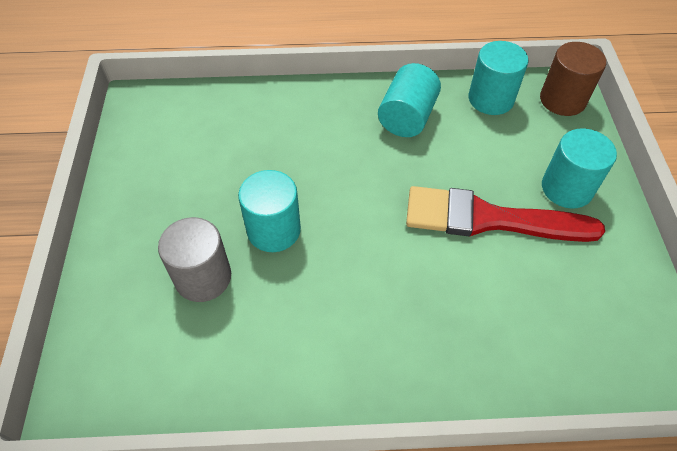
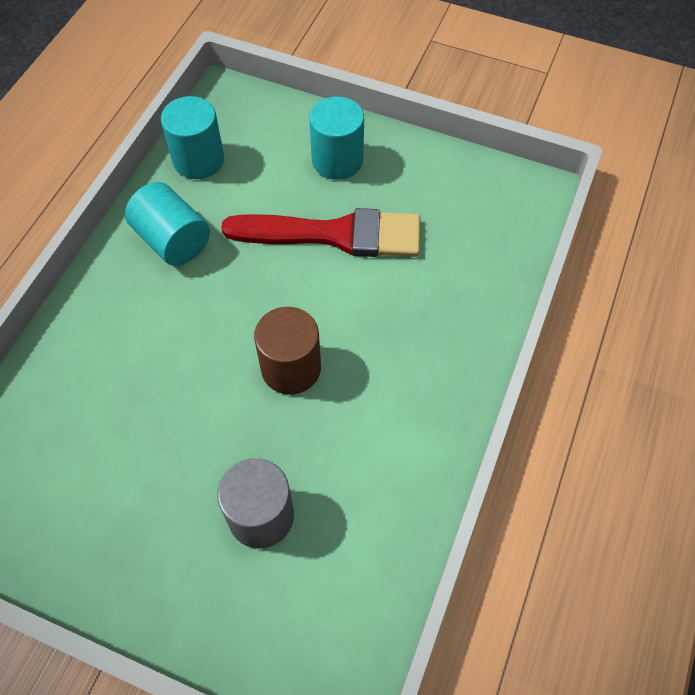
camera: 65 degrees left, 5 degrees up
(274, 230) = (241, 424): turquoise cylinder -> none
(489, 219) = (335, 234): red brush -> red brush turned 120 degrees counterclockwise
(562, 100) = (238, 107): brown cylinder -> brown cylinder (291, 368)

